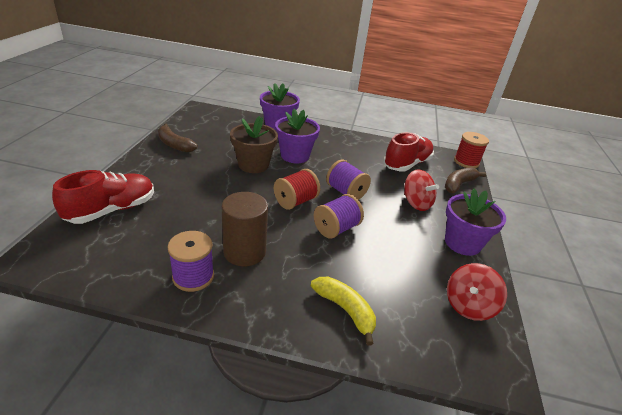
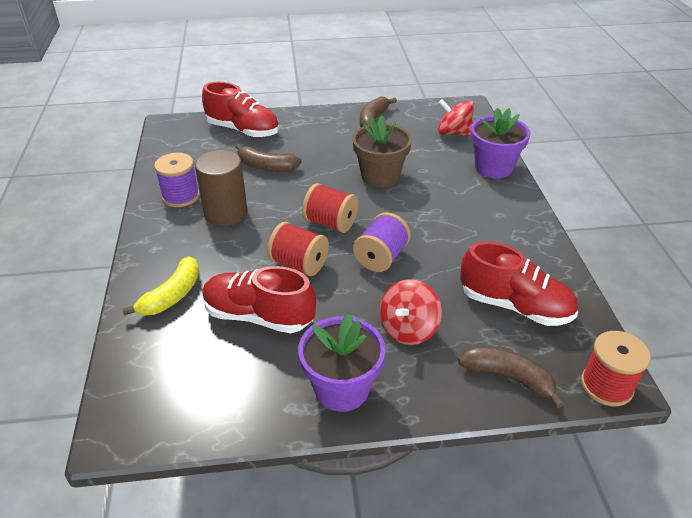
camera: 75 degrees right, 5 degrees up
(190, 212) = (266, 166): none -> brown banana
(295, 156) = (430, 199): purple flower pot -> none
(336, 229) = (299, 264): purple spool -> red spool
(387, 263) = (258, 316): none -> red shoe
(468, 305) = (215, 400): red spinning top -> red spinning top (453, 133)

